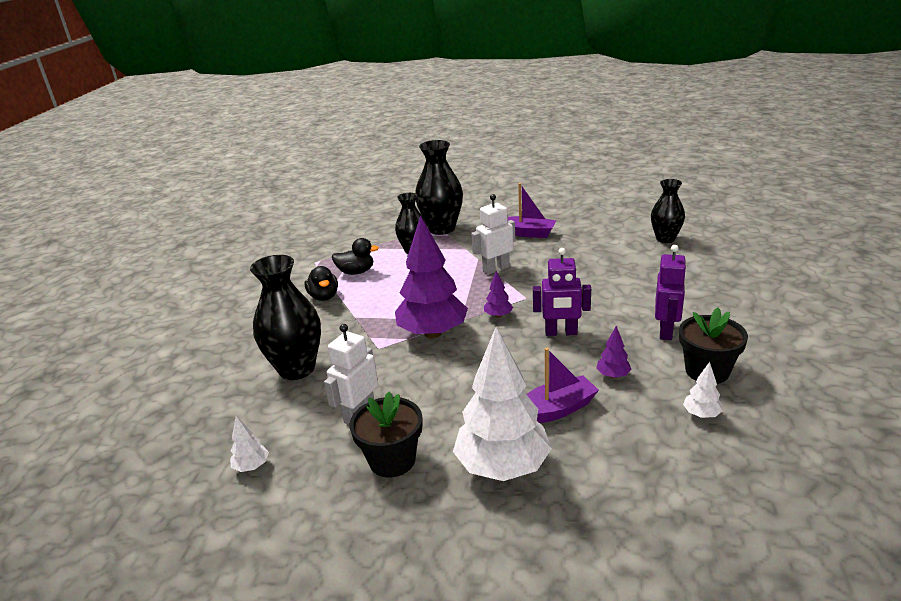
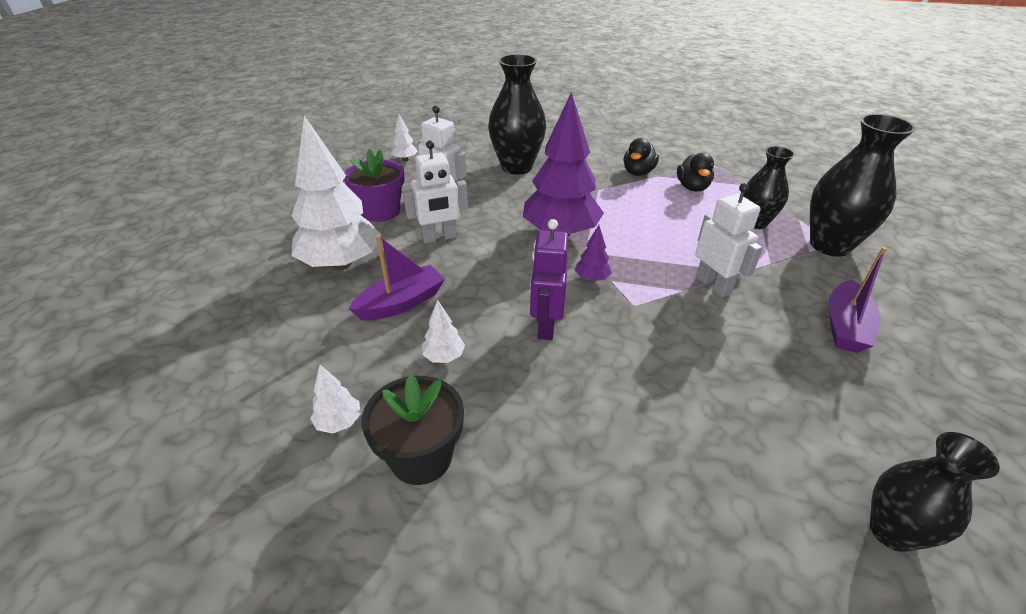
camera: 90 degrees right, 10 degrees up
(324, 296) = (638, 172): black duck -> black duck turned 45 degrees counterclockwise
(392, 460) = (381, 211): black flower pot -> purple flower pot
(446, 404) = (439, 238): none -> white robot
(556, 410) = (401, 303): purple boat -> purple boat turned 105 degrees counterclockwise
(613, 375) = (444, 357): purple tree -> white tree
(666, 331) = (531, 436): purple robot -> none

